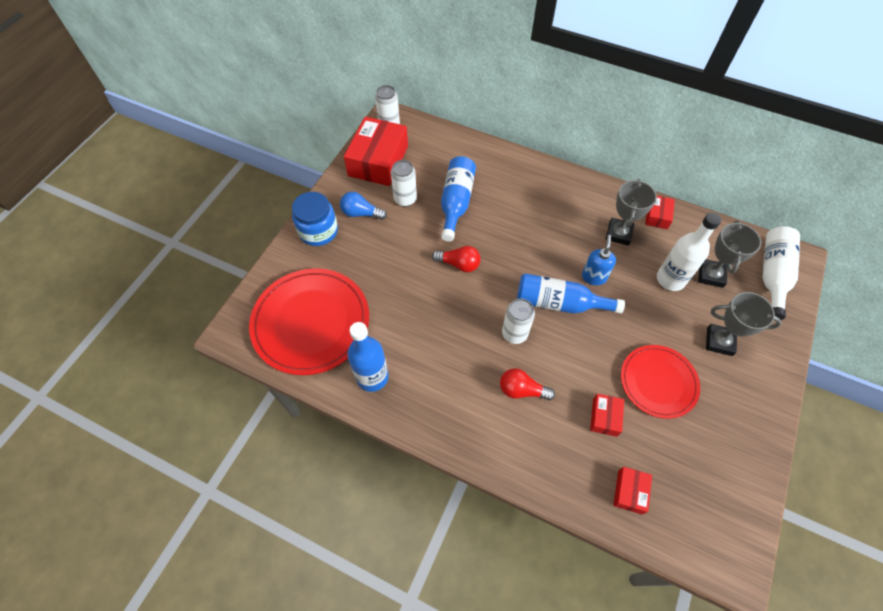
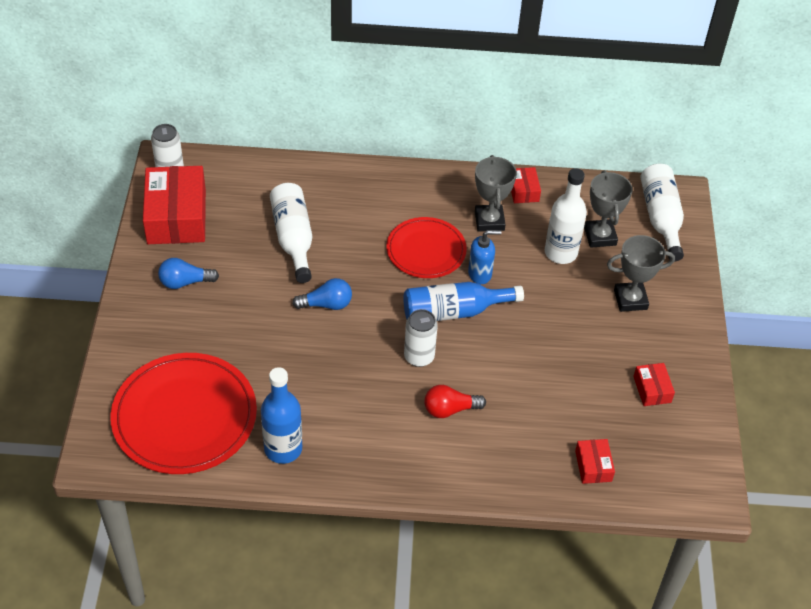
camera: 25 degrees left, 10 degrees down
(318, 231) = (142, 317): blue jar -> none
(405, 199) = (231, 251): white can -> none
(456, 202) = (293, 238): blue bottle -> white bottle
(459, 264) = (326, 304): red light bulb -> blue light bulb
(594, 277) = (480, 274): blue soap dispenser -> blue soap dispenser turned 90 degrees clockwise
(605, 417) = (544, 407): red box -> red box (652, 389)
(658, 382) = (584, 357): red plate -> red plate (426, 250)

